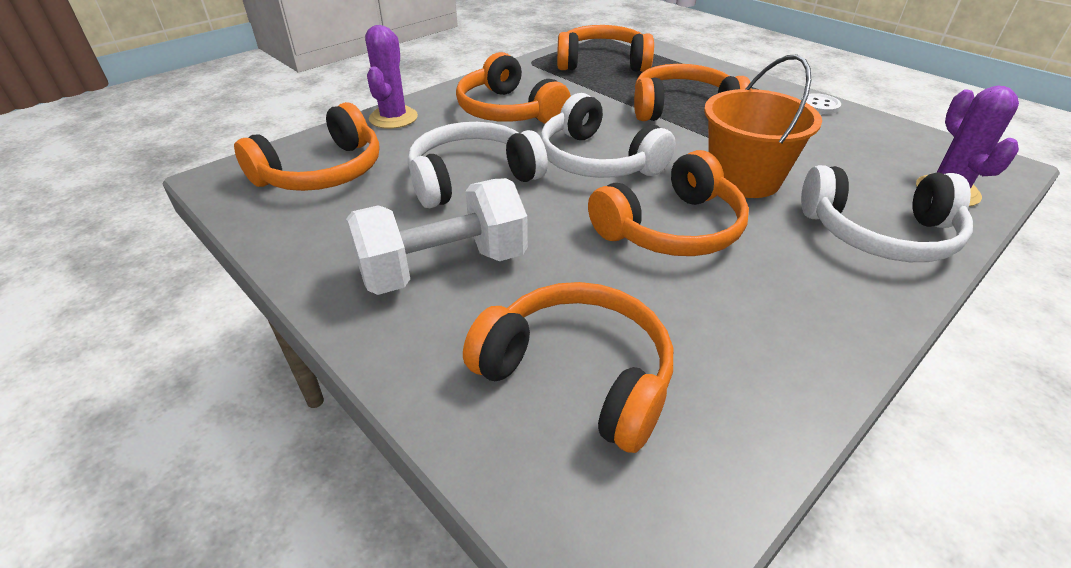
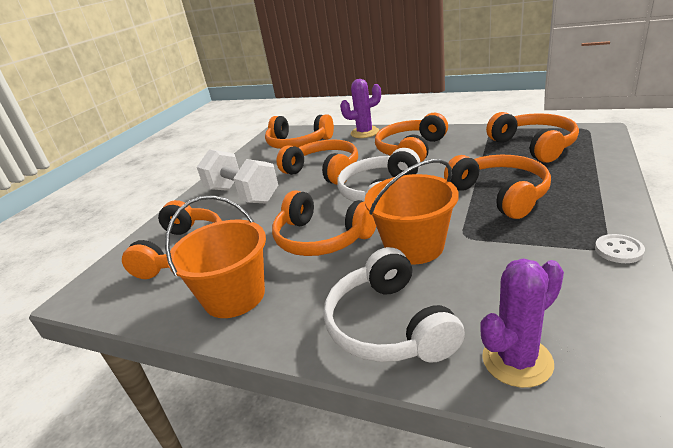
camera: 70 degrees right, 10 degrees down
(472, 178) = (324, 171): white headphones -> orange headphones
(765, 334) = (234, 296): none -> orange bucket

